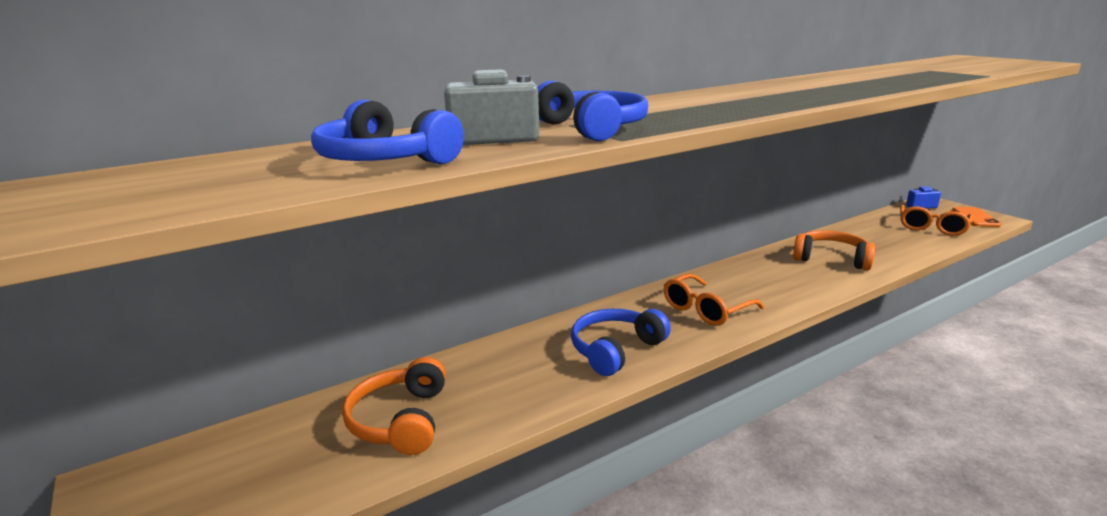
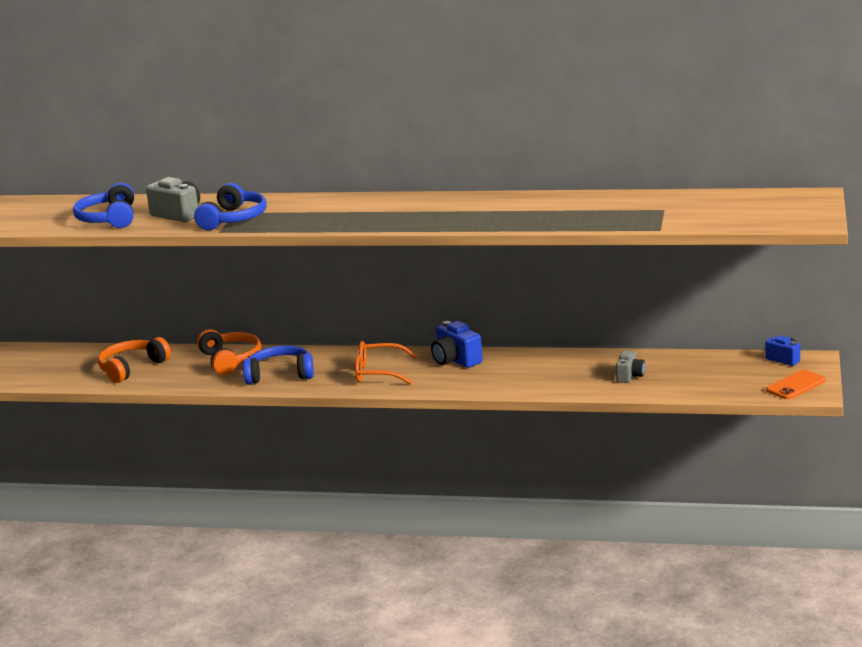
camera: 45 degrees right, 0 degrees up
(738, 275) = (456, 360): none -> blue camera
(831, 259) = (552, 373): orange headphones -> orange headphones (230, 360)
(882, 244) = (630, 376): none -> grey camera
(932, 227) = (720, 379): orange glasses -> none

